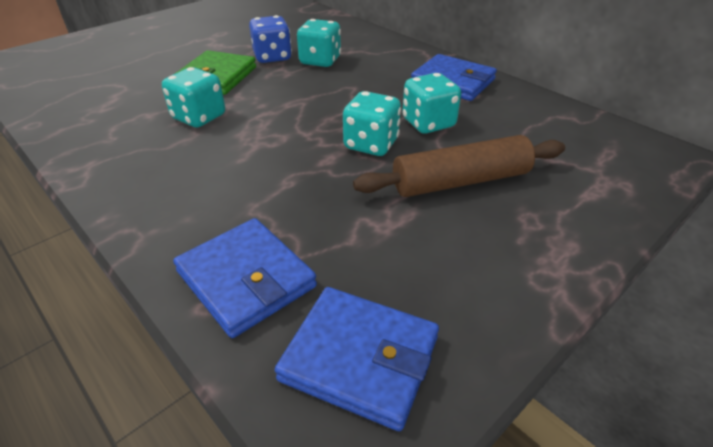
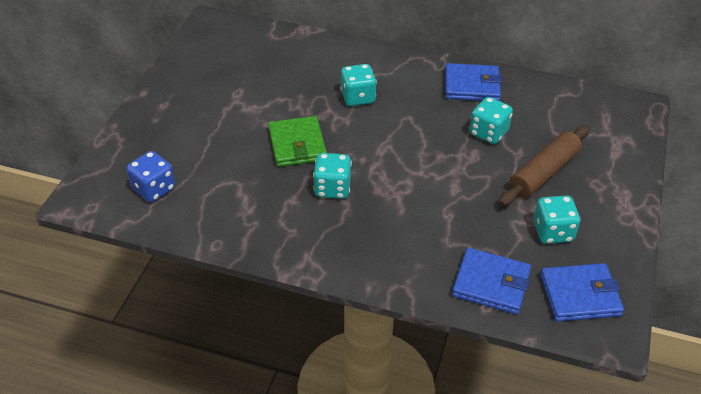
camera: 30 degrees left, 5 degrees up
(272, 57) = (316, 106): blue dice -> blue dice (154, 189)
(371, 144) = (469, 165): turquoise dice -> turquoise dice (552, 232)

